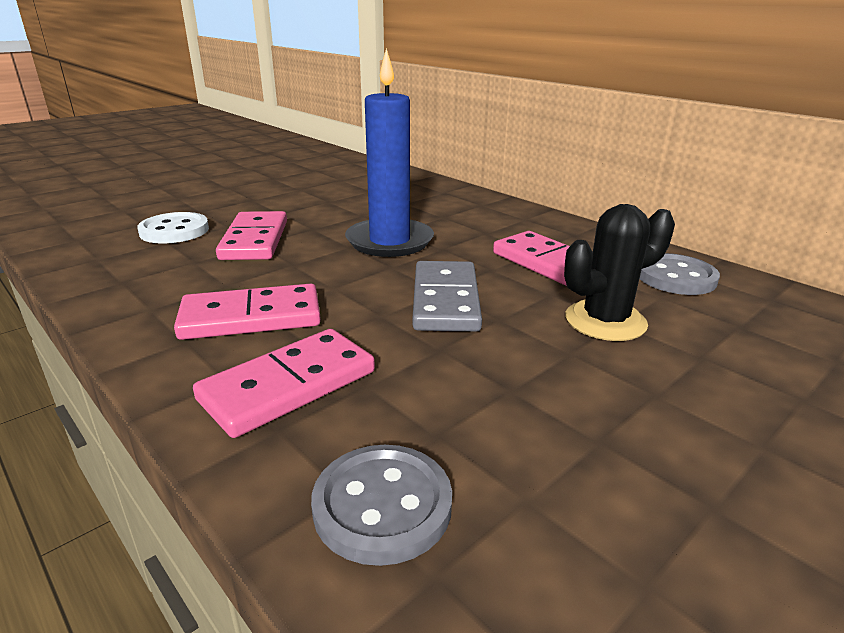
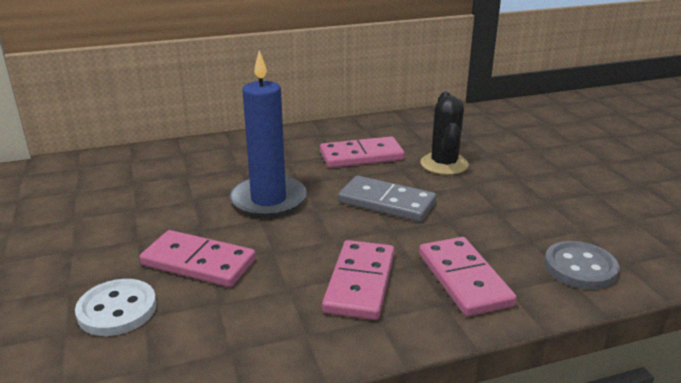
camera: 65 degrees left, 0 degrees up
(675, 277) = (407, 129): grey button -> none

